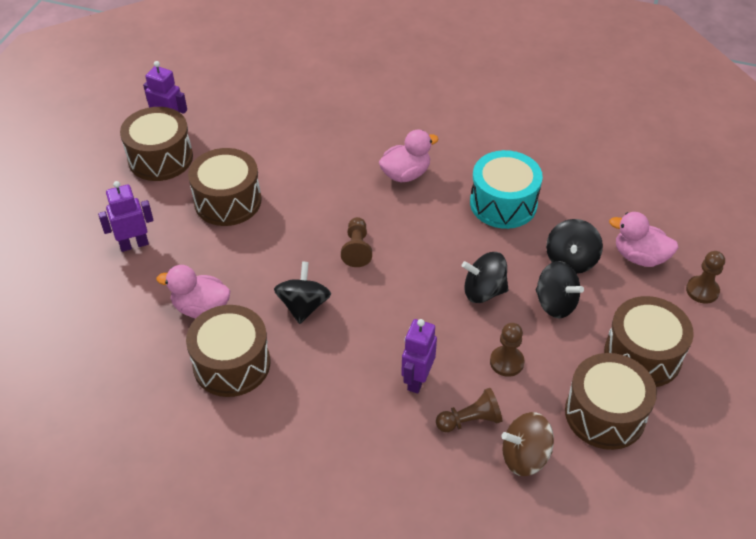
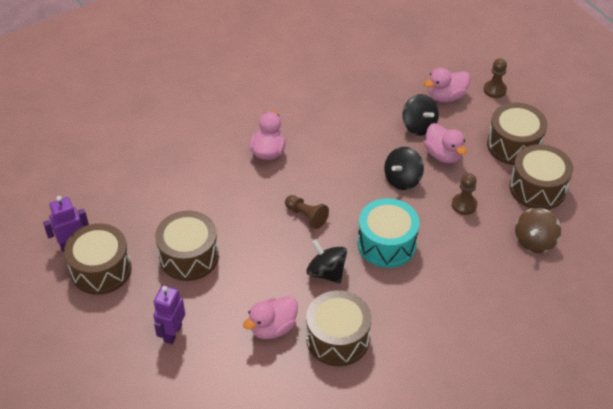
camera: 50 degrees left, 0 degrees up
(417, 380) = (438, 254): purple robot -> none
(470, 420) = (489, 248): brown pawn -> none
(503, 203) = (344, 124): turquoise drum -> turquoise drum (386, 244)
(555, 303) = (443, 155): black spinning top -> pink duck

